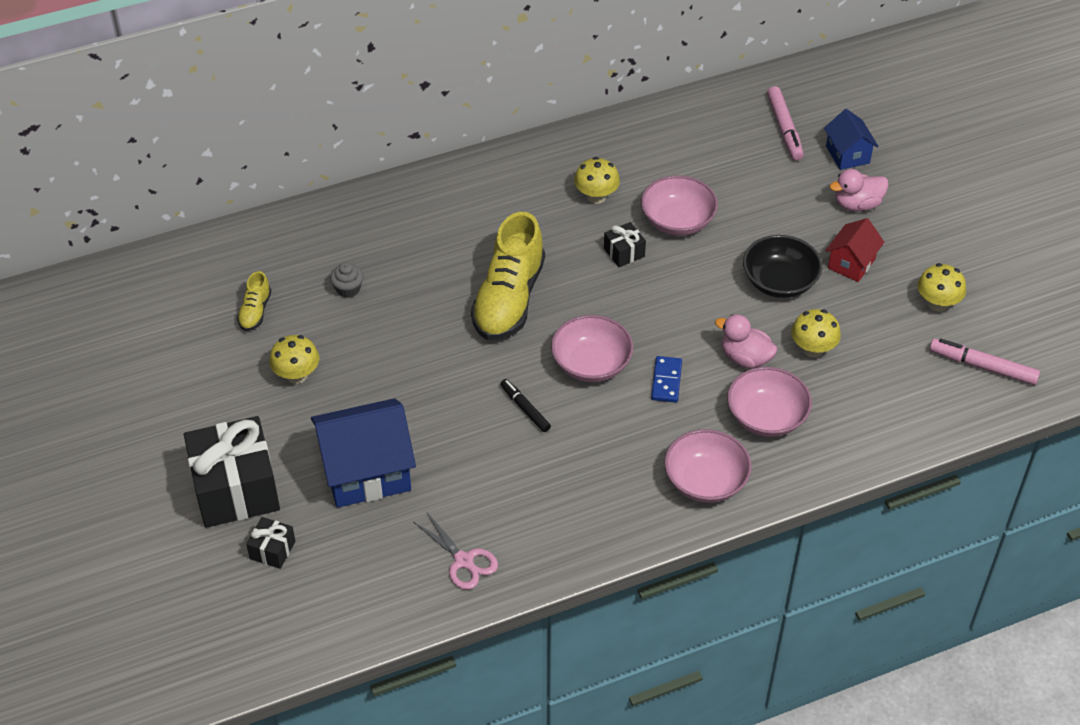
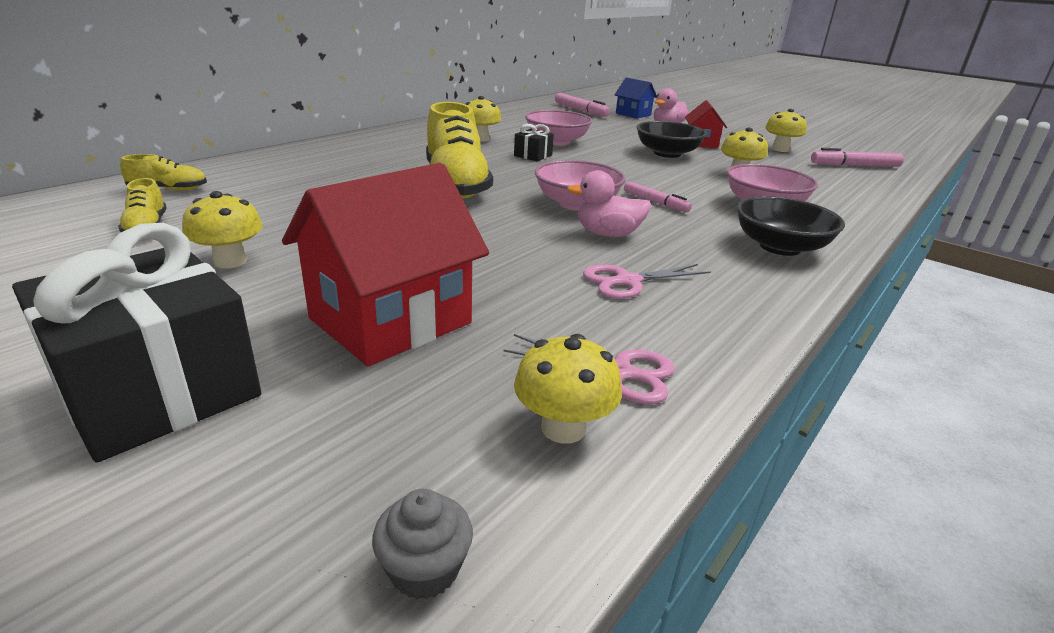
camera: 30 degrees left, 20 degrees down
(272, 550) = (270, 455): black gift -> none
(279, 250) = (169, 190): none -> yellow shoe
(348, 289) = (270, 200): grey cupcake -> grey cupcake (424, 569)
(366, 472) = (391, 321): blue house -> red house
(407, 585) = (563, 428): none -> yellow mushroom
(525, 409) = (545, 237): black marker -> none
(541, 483) = (627, 281): none -> pink scissors
(666, 381) = (655, 202): blue domino -> pink marker
(705, 481) = (780, 247): pink bowl -> black bowl
(745, 358) = (698, 184): pink duck -> pink duck (608, 234)

